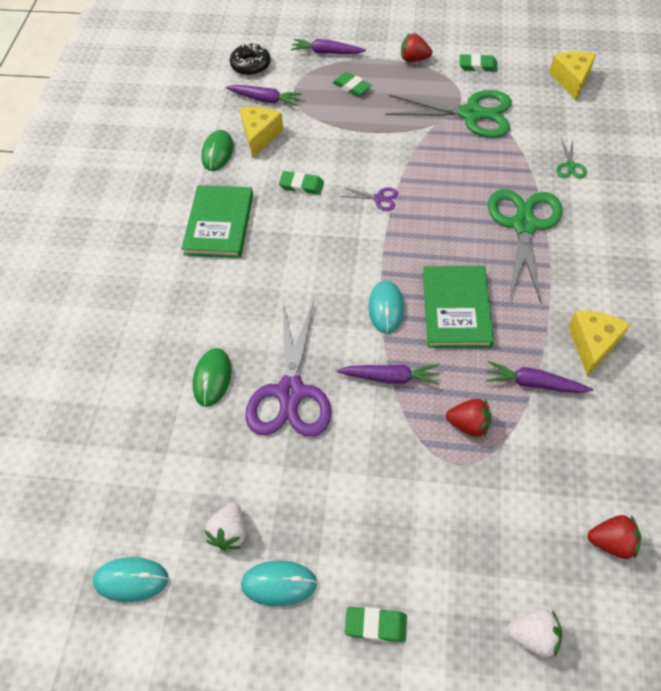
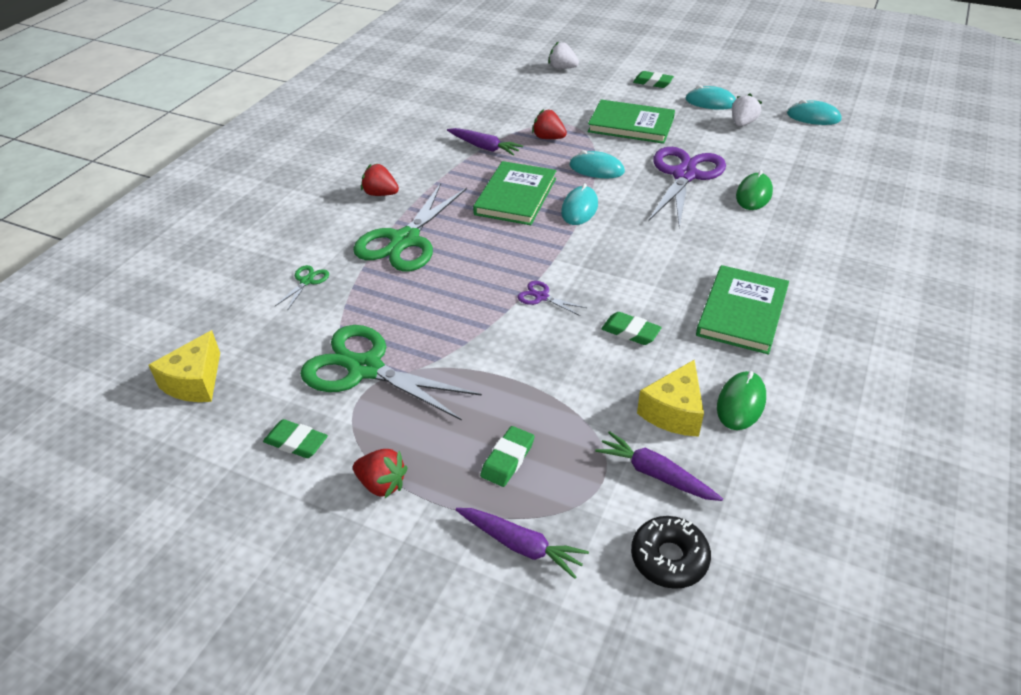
camera: 165 degrees left, 15 degrees down
(351, 87) = (507, 459): green eraser -> green eraser turned 60 degrees clockwise
(376, 485) = (631, 125): none -> green book
(390, 377) = (596, 169): purple carrot -> turquoise mouse
(592, 345) = (421, 157): yellow cheese -> none
(611, 542) = (491, 85): red strawberry -> red strawberry (380, 194)

